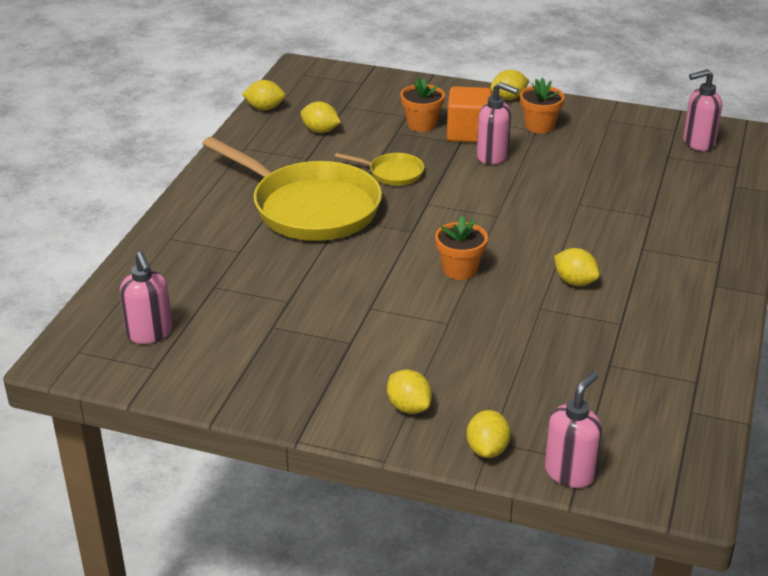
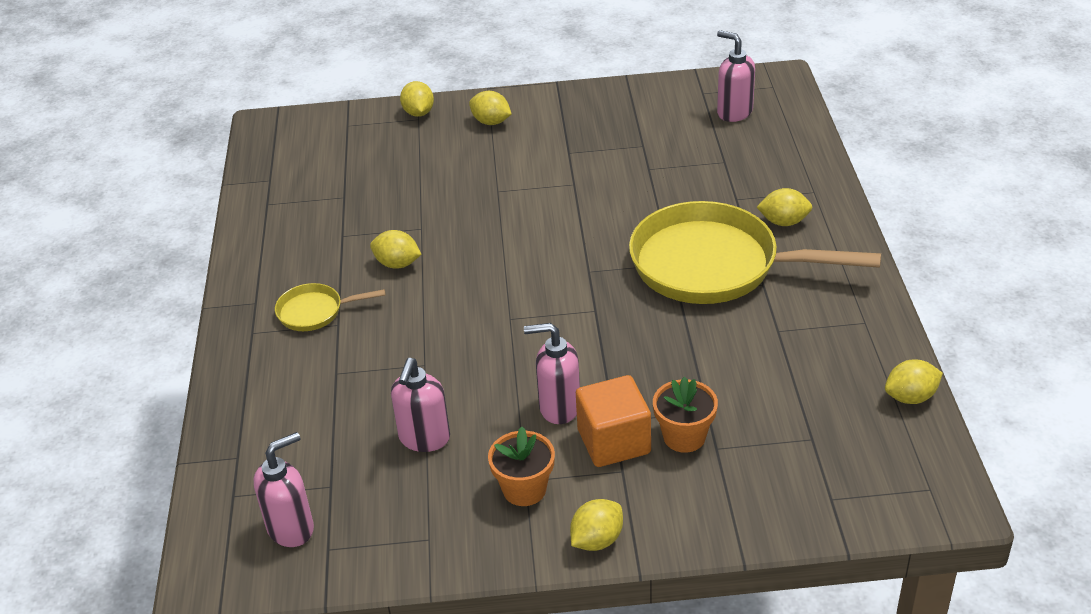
camera: 160 degrees right, 5 degrees up
(320, 131) = (803, 380): yellow lemon -> yellow lemon (783, 222)
(392, 173) = (662, 340): yellow pan -> yellow pan (315, 312)
(460, 270) = (515, 243): orange flower pot -> none
(570, 472) = (354, 116): pink soap dispenser -> pink soap dispenser (424, 439)

